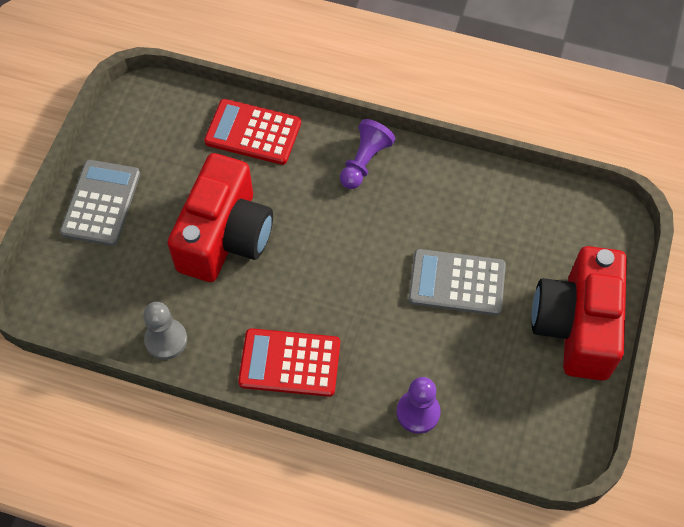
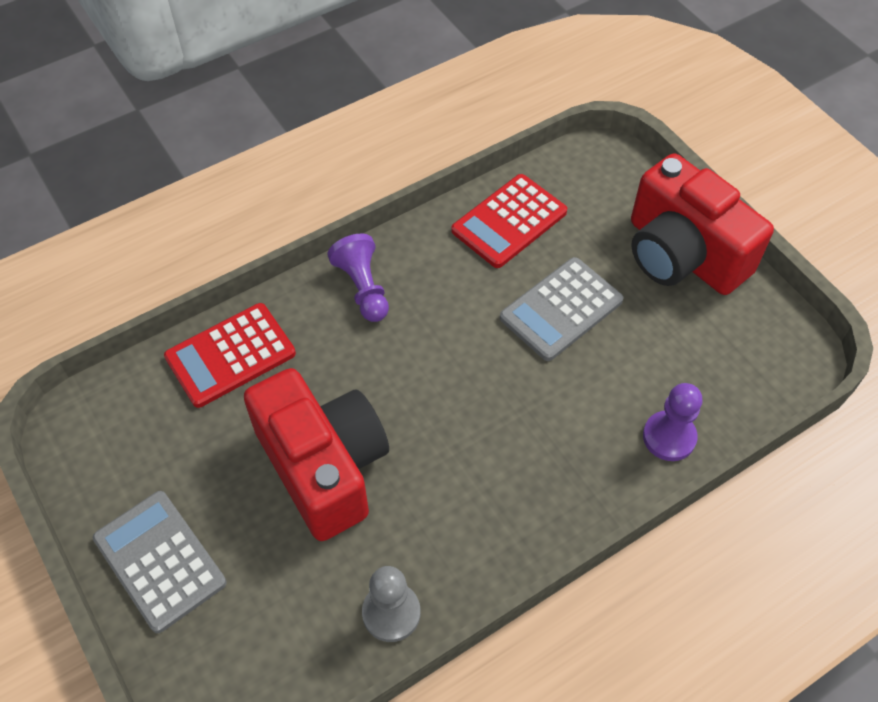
camera: 50 degrees left, 5 degrees down
(289, 363) = (522, 510): red calculator -> red calculator (509, 221)

